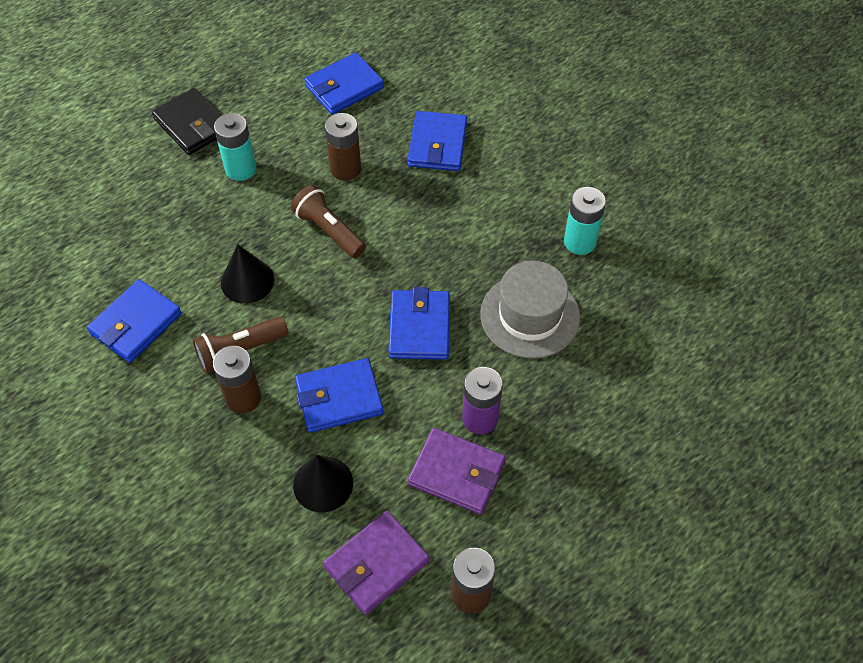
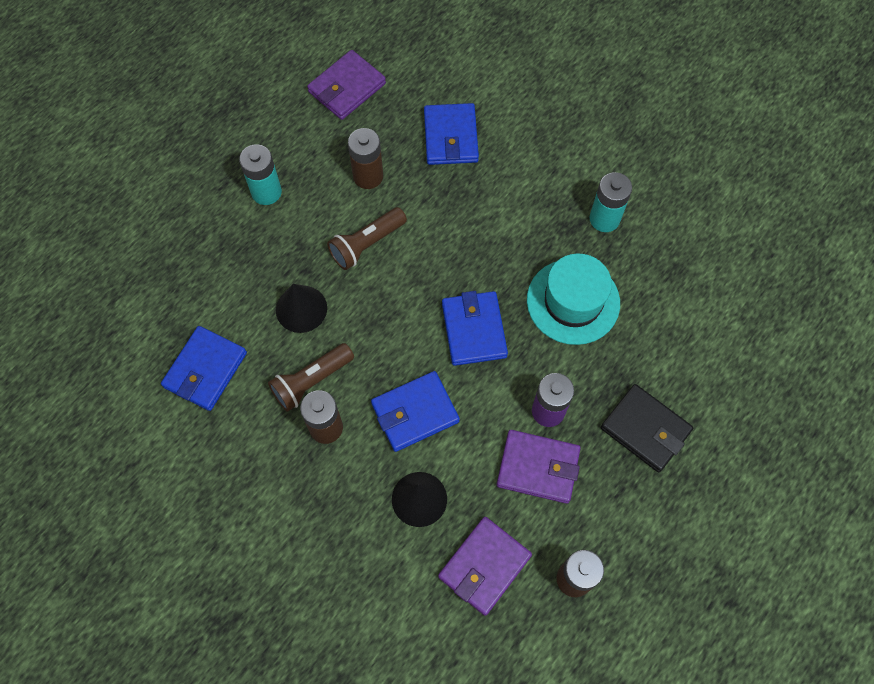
camera: 10 degrees left, 10 degrees up
(193, 125) = (207, 151): black wallet -> black wallet (645, 429)
(329, 231) = (367, 244): brown flashlight -> brown flashlight turned 75 degrees counterclockwise
(344, 87) = (347, 88): blue wallet -> purple wallet
(530, 315) = (573, 301): grey hat -> turquoise hat

